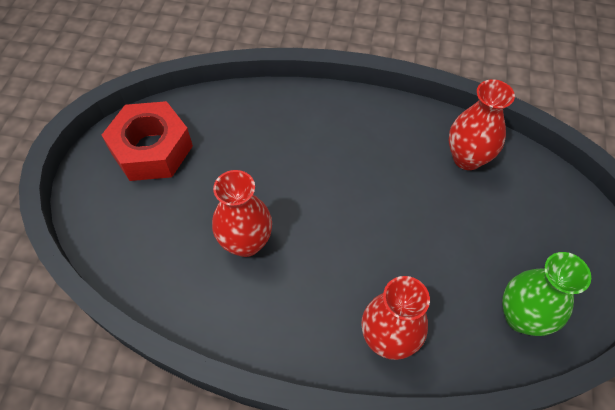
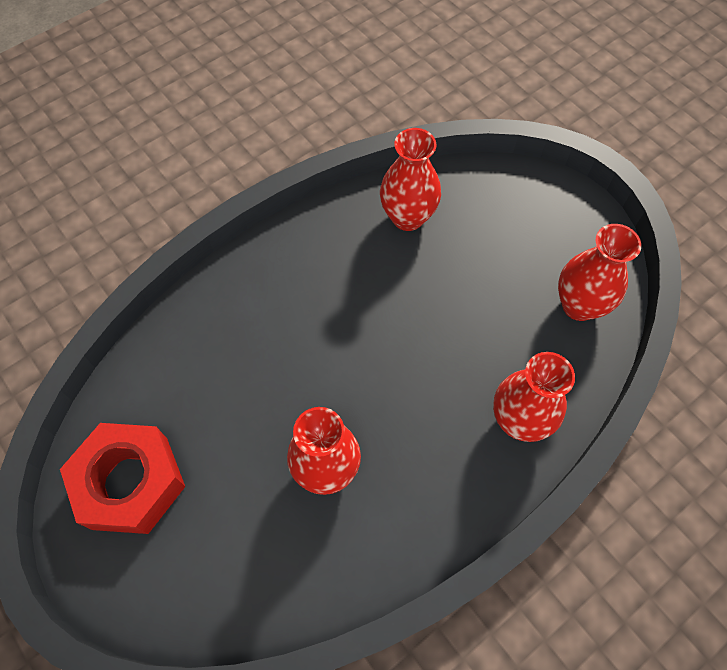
camera: 50 degrees left, 5 degrees up
(521, 317) = (579, 305): green vase -> red vase

